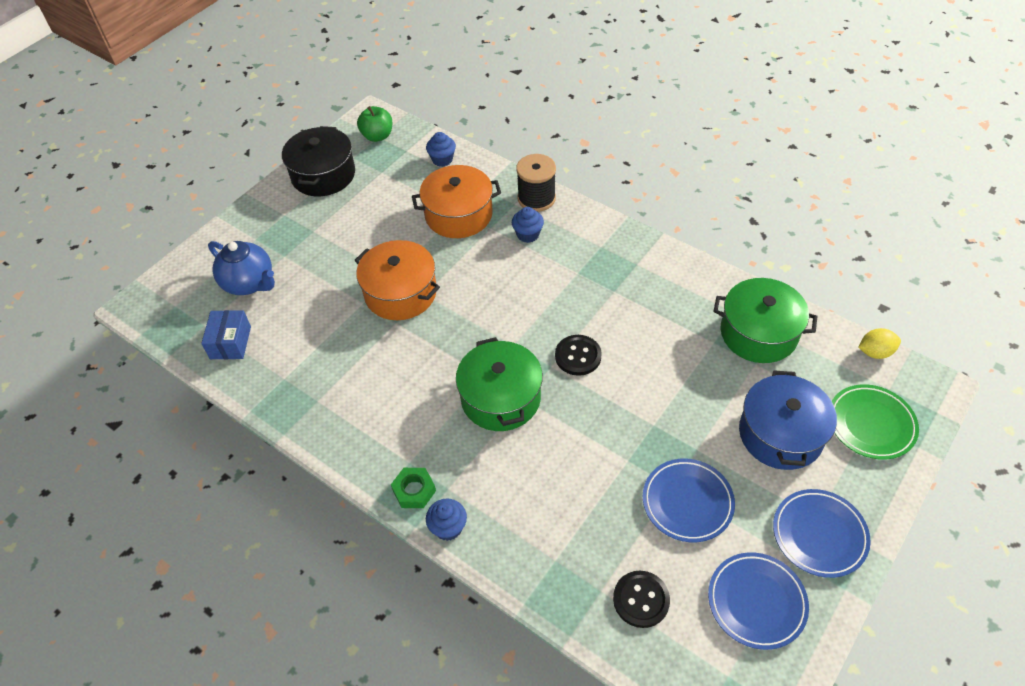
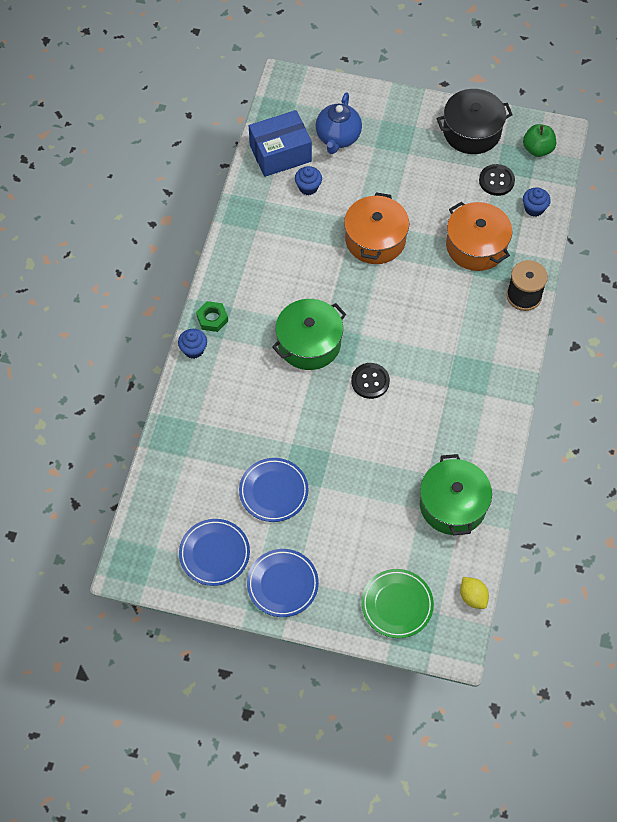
camera: 65 degrees right, 10 degrees up
(230, 342) = (280, 153): blue box -> blue box, size x1.59
(528, 234) = (479, 304): blue cupcake -> blue cupcake (308, 187)
(641, 600) = (188, 482): black button -> black button (496, 181)
(780, 434) = (359, 541): blue pot -> none

